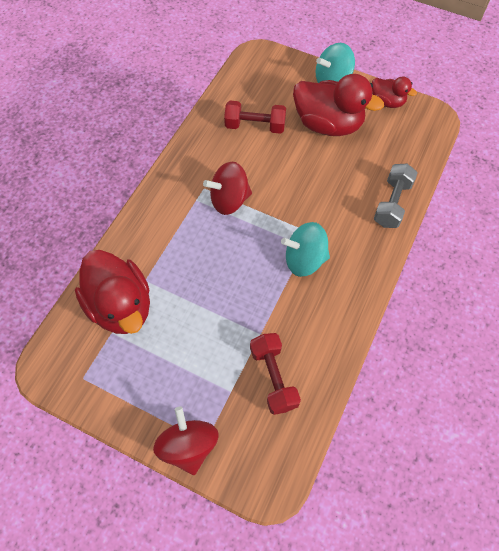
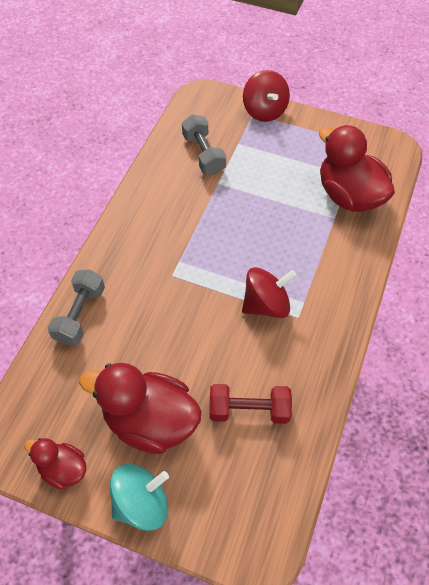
camera: 175 degrees right, 5 degrees down
(273, 377) = (203, 154): red dumbbell -> grey dumbbell
(304, 259) = (179, 248): turquoise spinning top -> none

